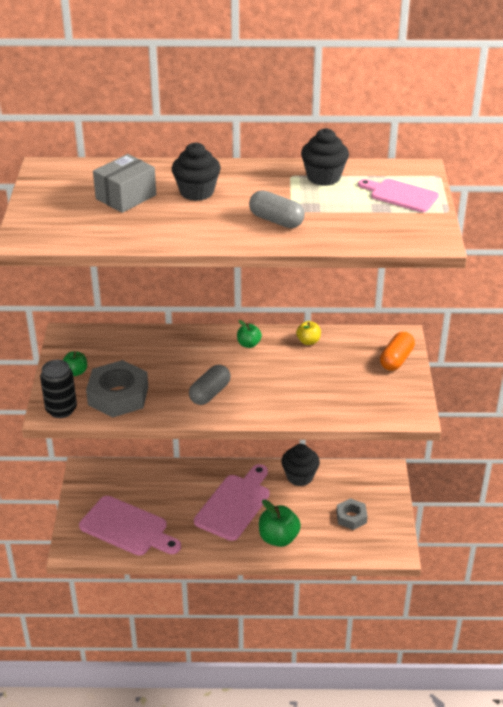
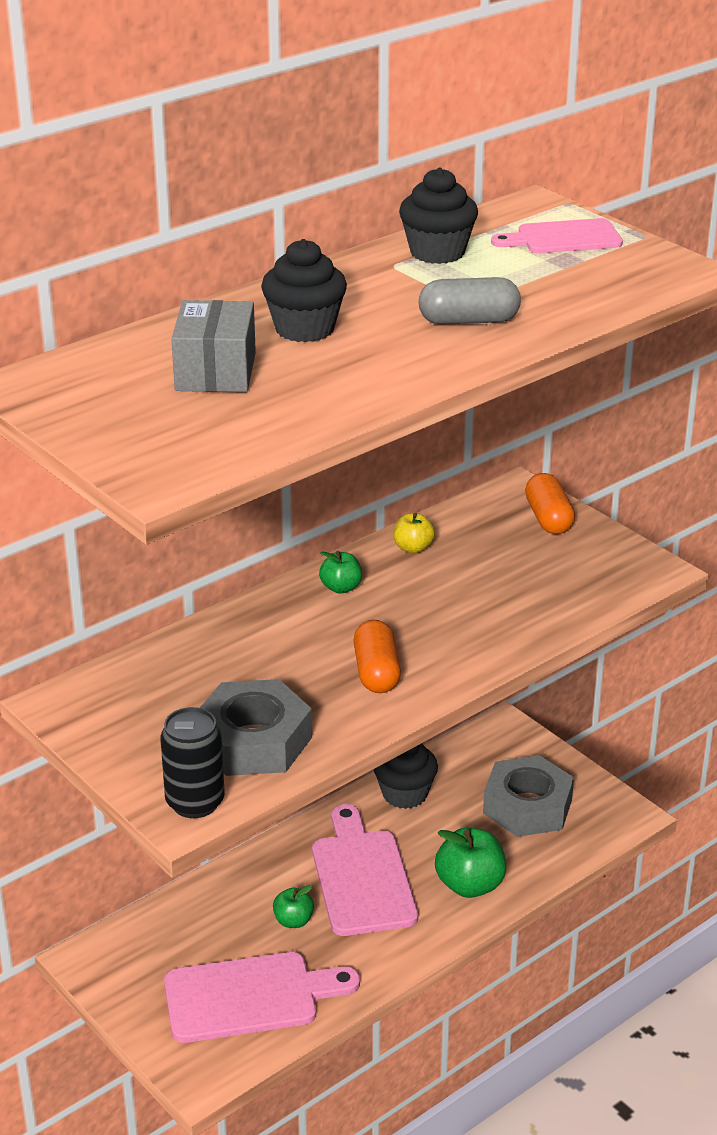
camera: 40 degrees left, 5 degrees down
(75, 372) = (144, 743): green apple -> green apple (293, 921)
(210, 393) = (376, 672): grey capsule -> orange capsule
(351, 517) = (527, 806): grey nut -> grey nut, size x1.72

